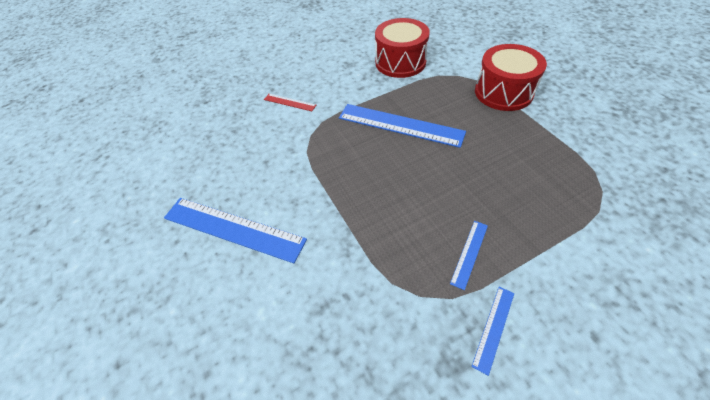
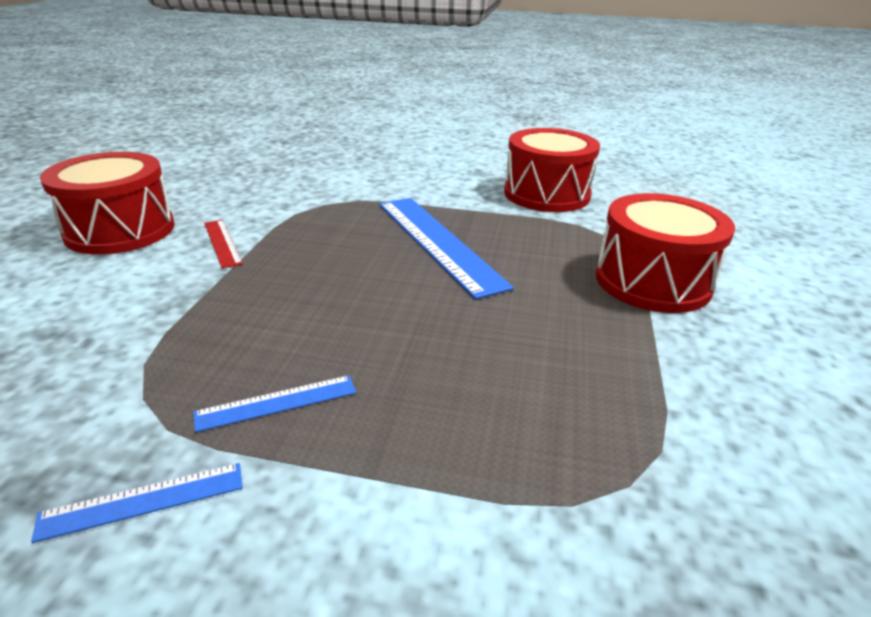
camera: 35 degrees right, 20 degrees down
(233, 229) = (120, 230): blue ruler -> red drum
(289, 102) = (355, 173): red ruler -> red ruler (222, 243)

